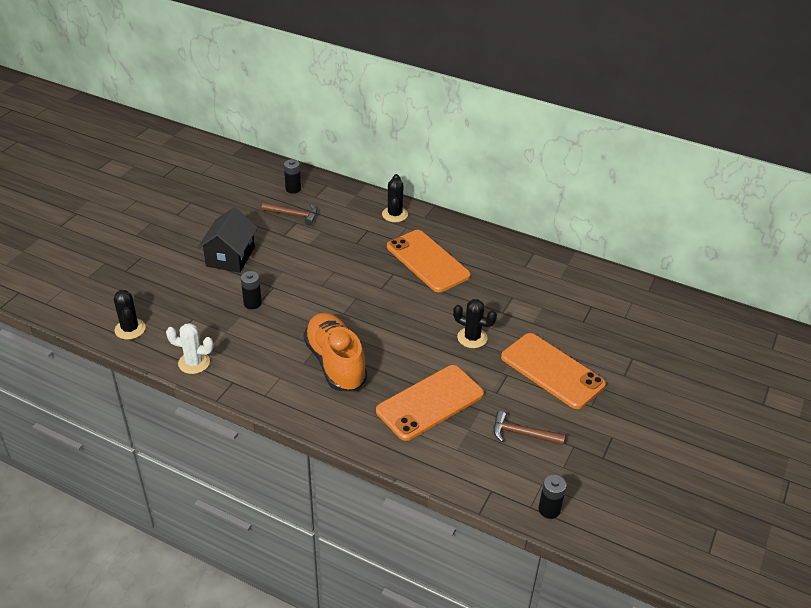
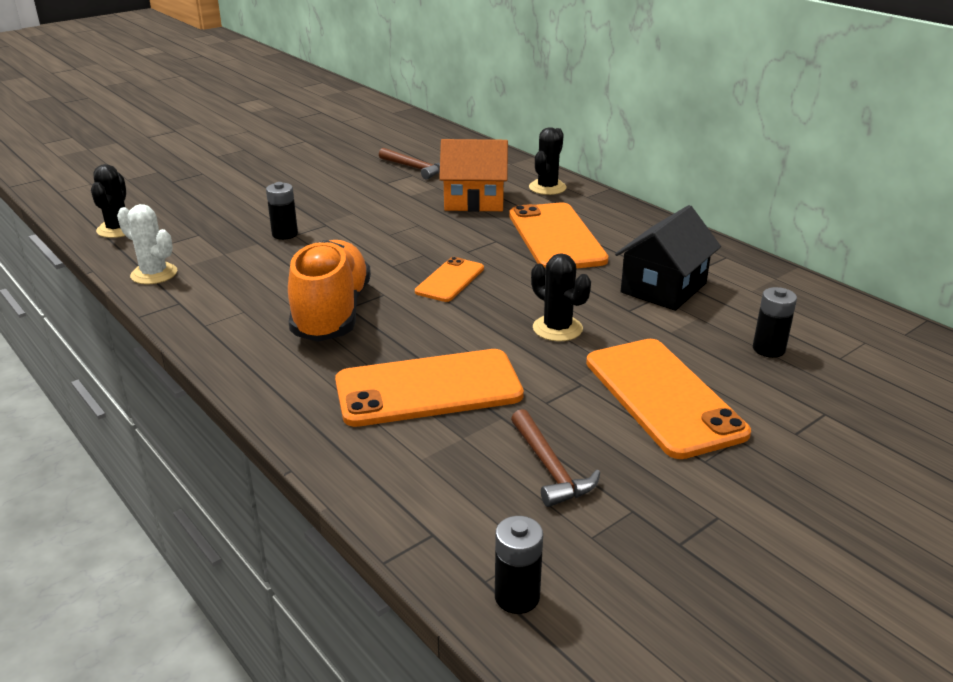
camera: 25 degrees right, 10 degrees down
(230, 257) = (302, 190): black house -> black house (663, 288)
(293, 189) = (436, 147): black battery -> black battery (768, 349)
(355, 239) = (474, 201): none -> orange house
(387, 316) = (450, 280): none -> orange phone
(522, 434) = (550, 468): brown hammer -> brown hammer turned 150 degrees counterclockwise

